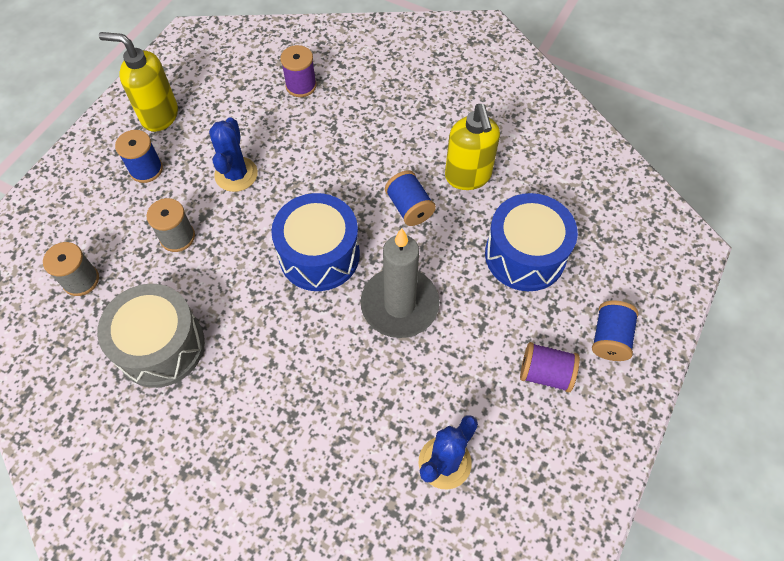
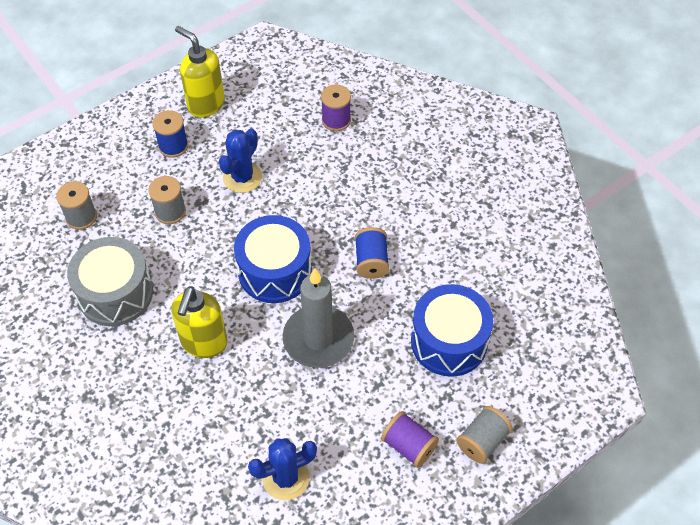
camera: 25 degrees right, 5 degrees down
(468, 177) = (437, 254): yellow soap dispenser -> yellow soap dispenser (204, 343)
(610, 338) = (482, 441): blue spool -> grey spool

